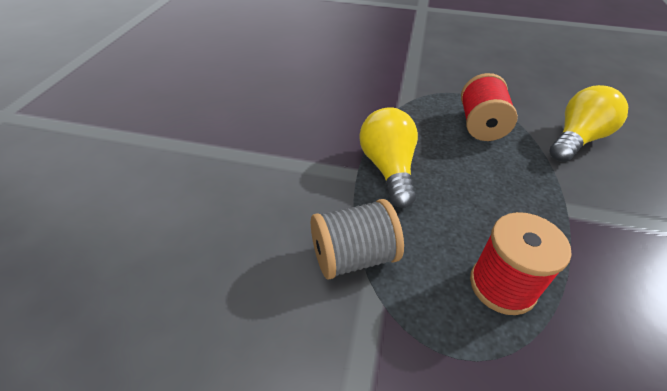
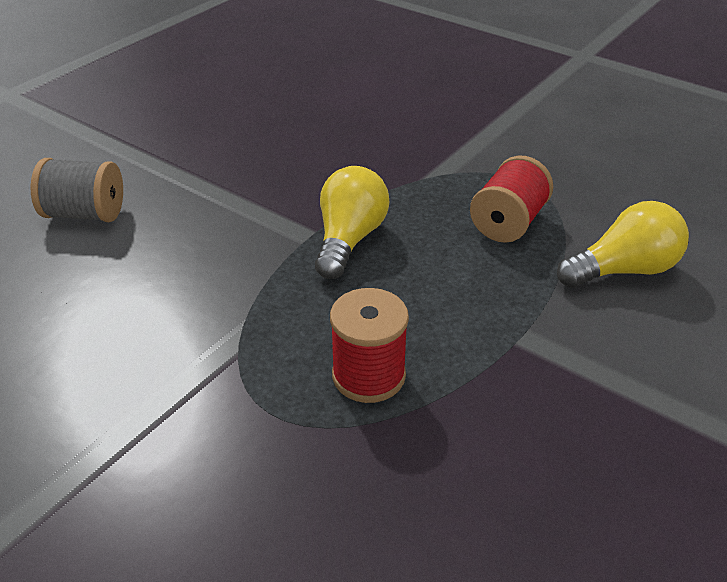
camera: 25 degrees right, 5 degrees down
(353, 256) = (242, 306): grey spool -> grey spool (85, 214)

